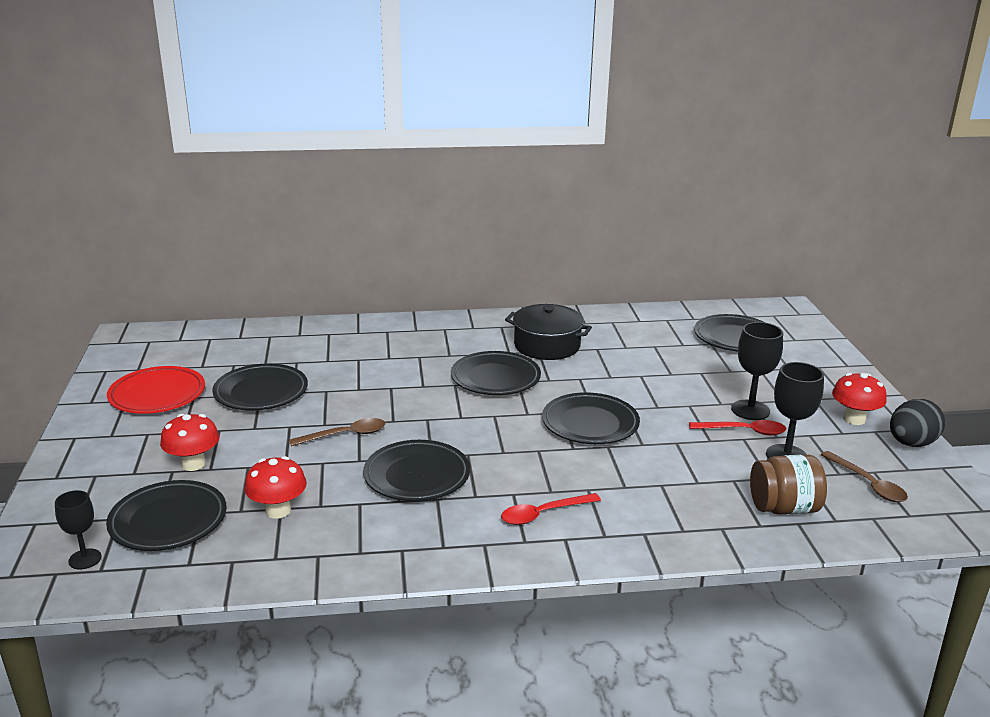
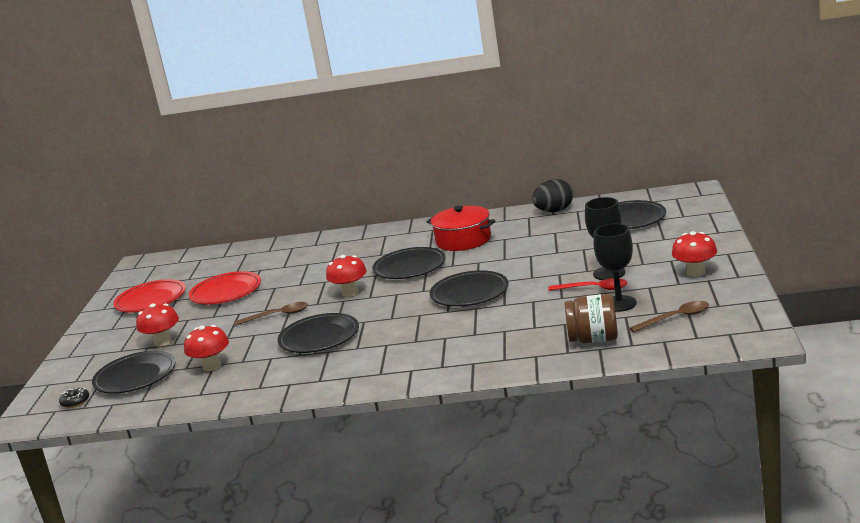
camera: 15 degrees right, 5 degrees down
(85, 559) = (75, 402): black goblet -> black donut
(261, 392) = (226, 292): black plate -> red plate
(432, 408) = (350, 293): none -> red mushroom
(543, 514) = (402, 355): red spoon -> none
(547, 345) = (463, 240): black pot -> red pot
(868, 484) = (676, 318): brown spoon -> brown spoon turned 90 degrees counterclockwise
(911, 443) = (734, 286): black egg -> black egg (554, 211)

